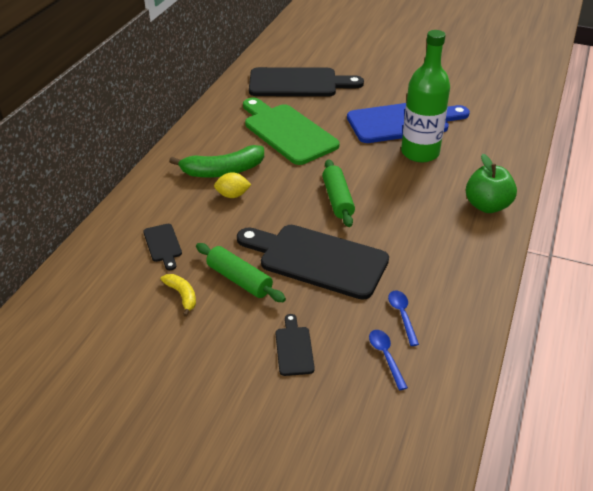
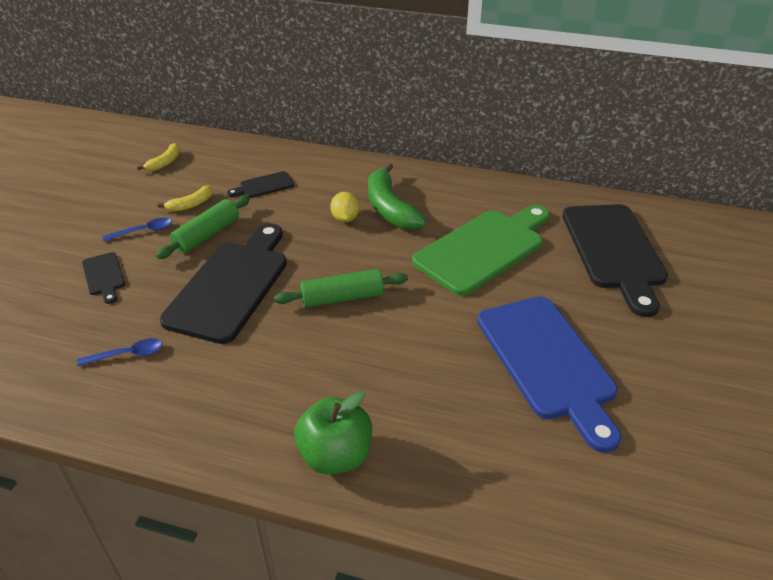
camera: 85 degrees right, 0 degrees up
(85, 326) = (165, 163): none -> yellow banana
(294, 348) = (104, 276): black cutting board -> black cutting board turned 75 degrees clockwise
(385, 356) = (71, 341): blue spoon -> blue spoon (144, 231)
(420, 153) = (465, 380): green bottle -> none

